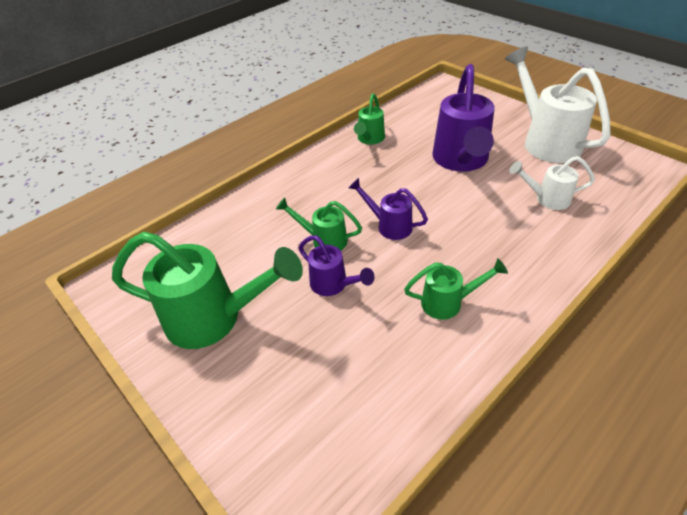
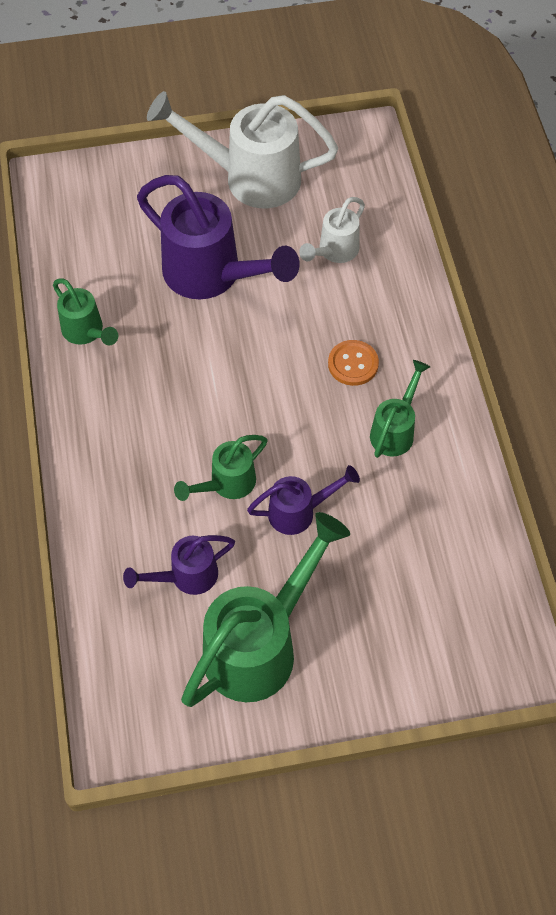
camera: 60 degrees left, 15 degrees up
(389, 225) = (256, 411): purple watering can -> purple watering can (186, 577)
(475, 251) = (353, 364): none -> orange button

